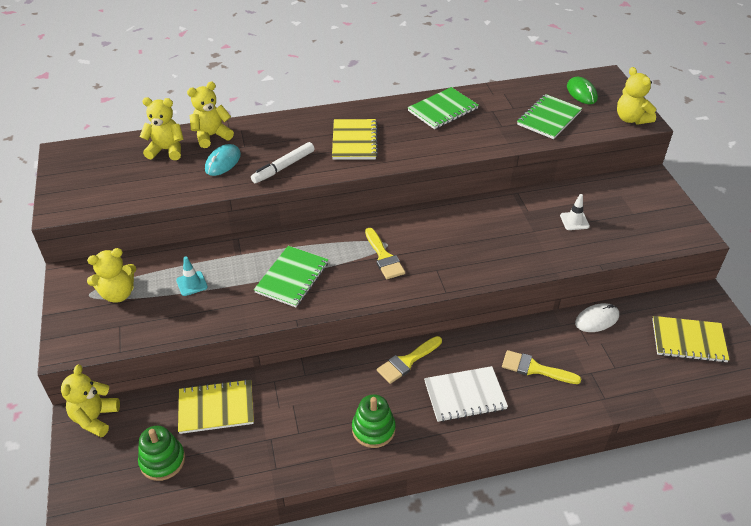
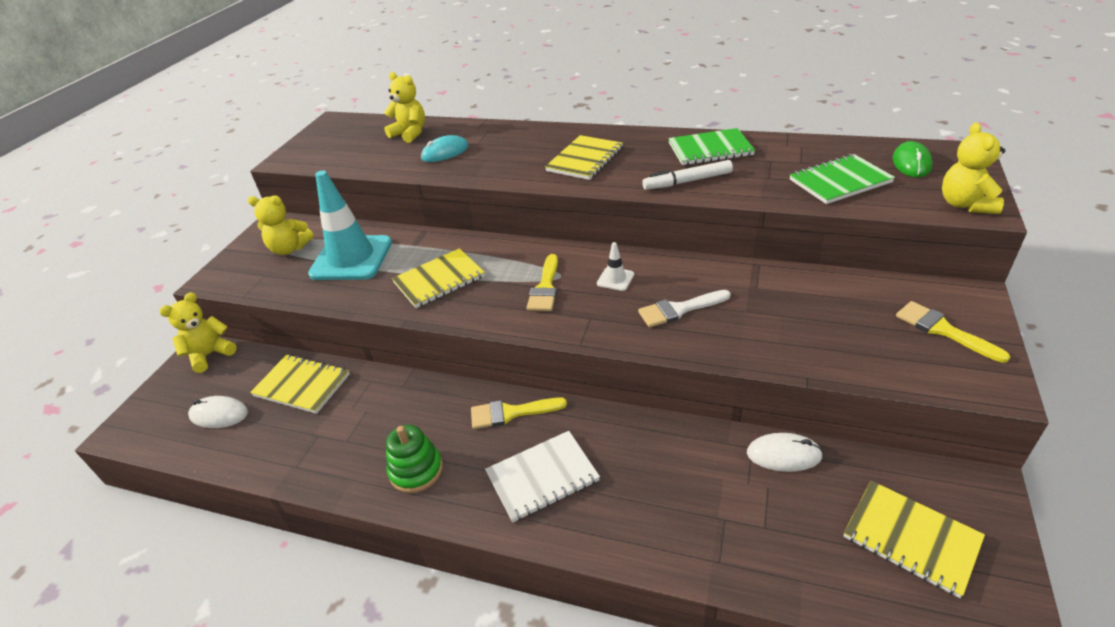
camera: 35 degrees right, 5 degrees down
(162, 461) = (219, 414): green stacking toy -> white mouse
(192, 284) = (351, 258): turquoise traffic cone -> turquoise traffic cone, size x2.44
(211, 136) = (458, 130): yellow teddy bear -> none
(284, 167) = (493, 168): white marker -> white marker (687, 181)
(292, 278) = (439, 280): green notebook -> yellow notebook
(465, 395) = (542, 477): white notebook -> white notebook turned 45 degrees counterclockwise
(491, 243) = (679, 309): none -> white brush
(535, 368) = (652, 482): yellow brush -> yellow brush (943, 330)
(574, 221) = (811, 315): white traffic cone -> white traffic cone (615, 279)

